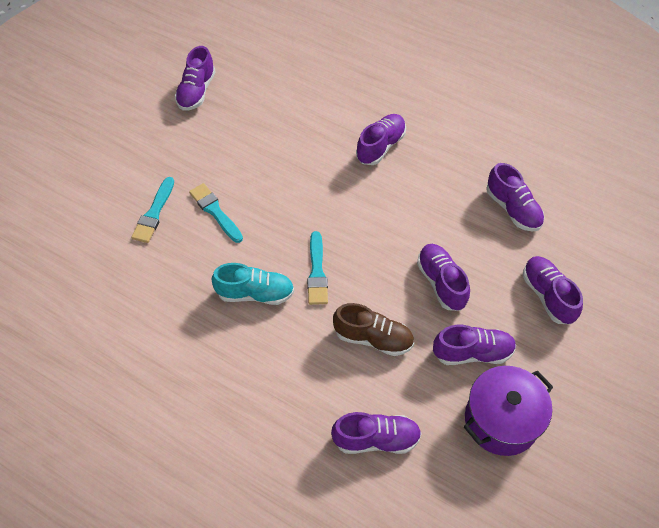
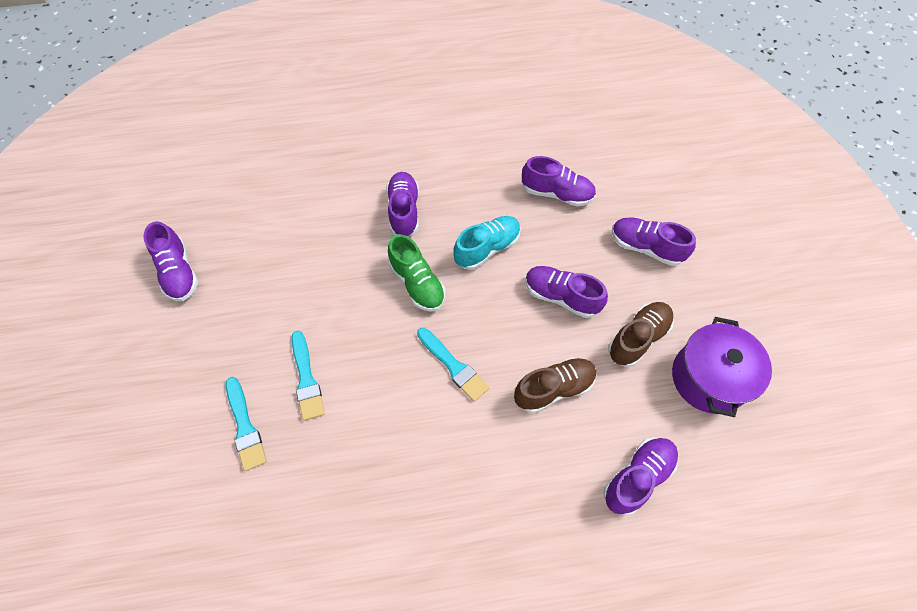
camera: 40 degrees left, 5 degrees up
(215, 211) = (306, 379): turquoise brush -> turquoise brush turned 120 degrees counterclockwise
(255, 293) = (417, 429): turquoise shoe -> turquoise shoe (487, 248)
(343, 201) = (417, 283): none -> green shoe
(472, 353) = (638, 338): purple shoe -> brown shoe

